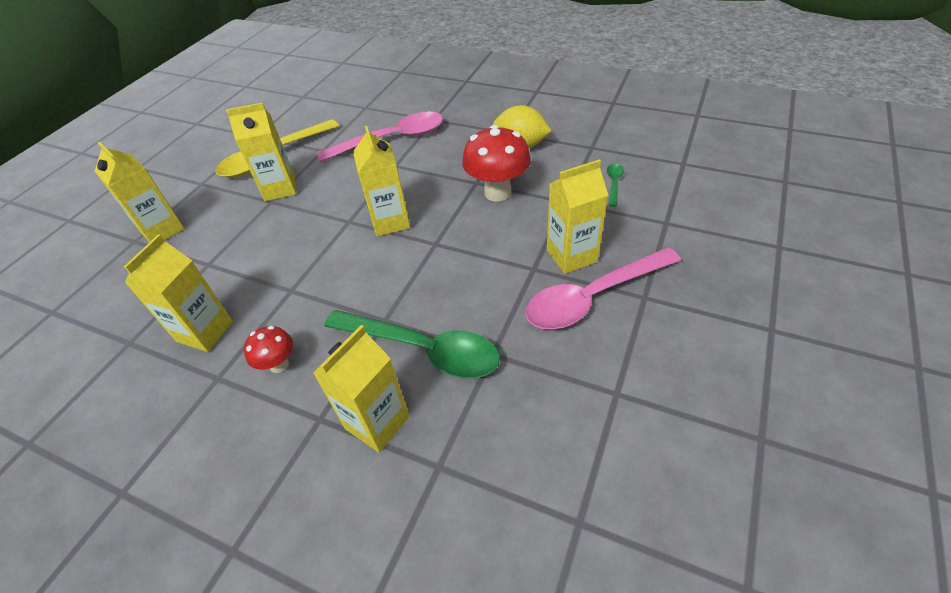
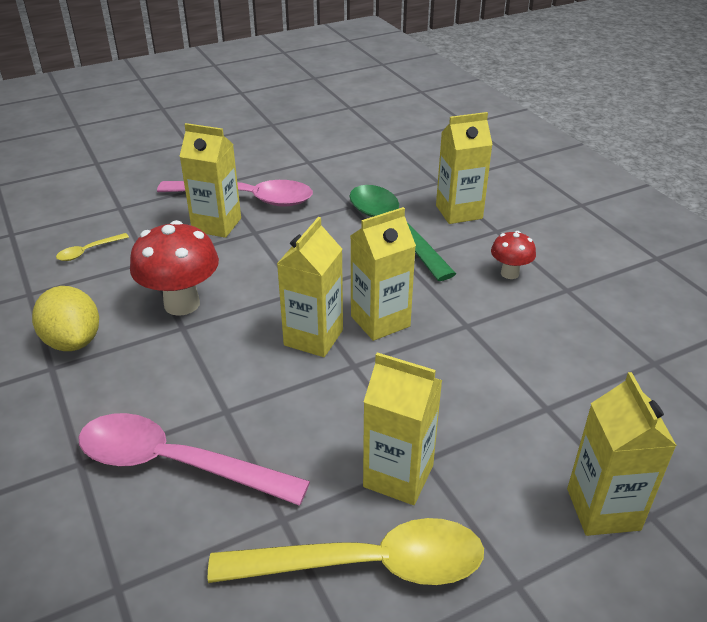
camera: 145 degrees left, 10 degrees down
(205, 331) = (569, 332): yellow carton -> yellow carton (380, 321)
(614, 183) = (88, 251): green spoon -> yellow spoon

